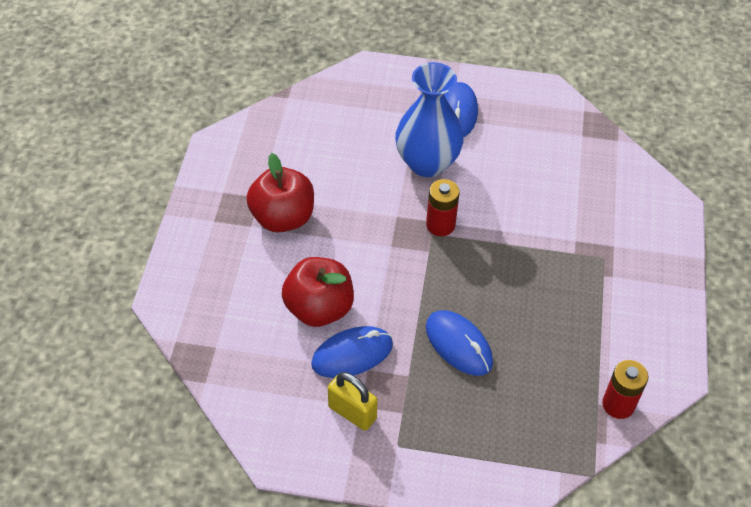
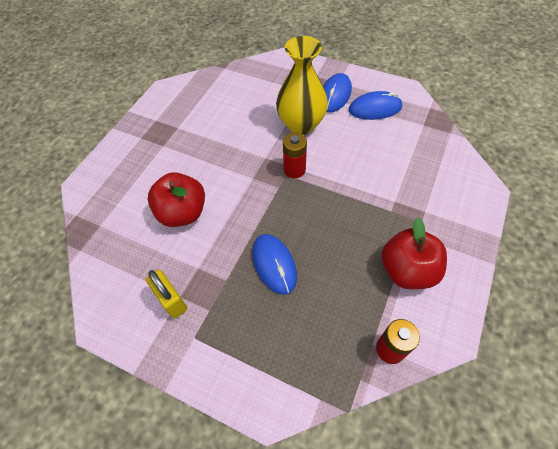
camera: 20 degrees right, 5 degrees up
(283, 218) = (186, 144): red apple -> red apple (407, 270)
(352, 354) = (191, 253): blue mouse -> blue mouse (375, 108)
(427, 163) = (301, 124): blue vase -> yellow vase

